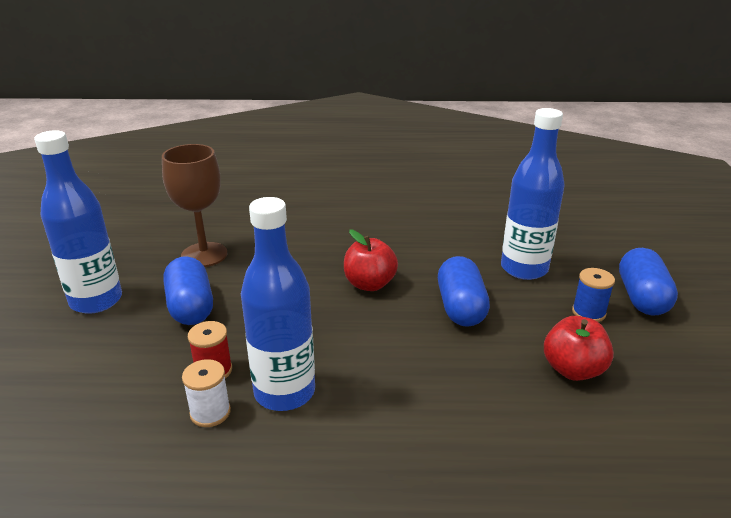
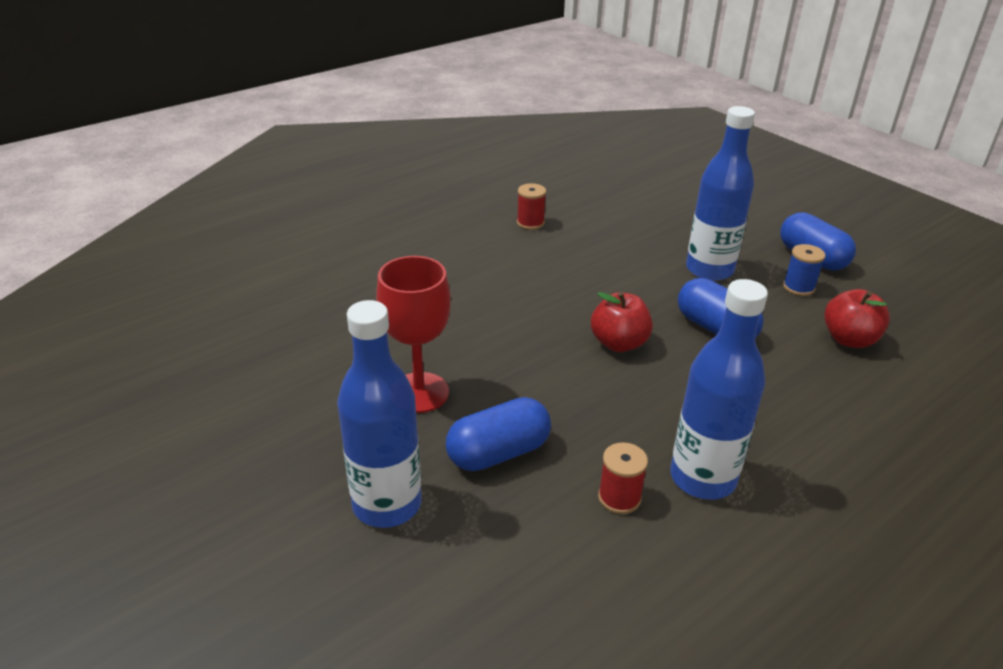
camera: 40 degrees left, 5 degrees up
(191, 307) = (498, 453): blue capsule -> blue capsule turned 60 degrees counterclockwise
(204, 255) = (419, 393): brown goblet -> red goblet
(210, 412) = (676, 534): white spool -> none
(430, 190) = (530, 223): none -> red spool

